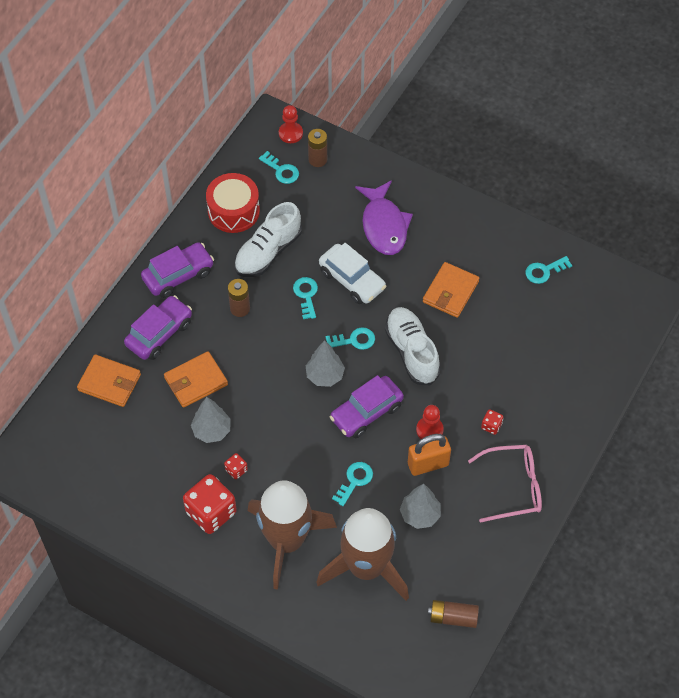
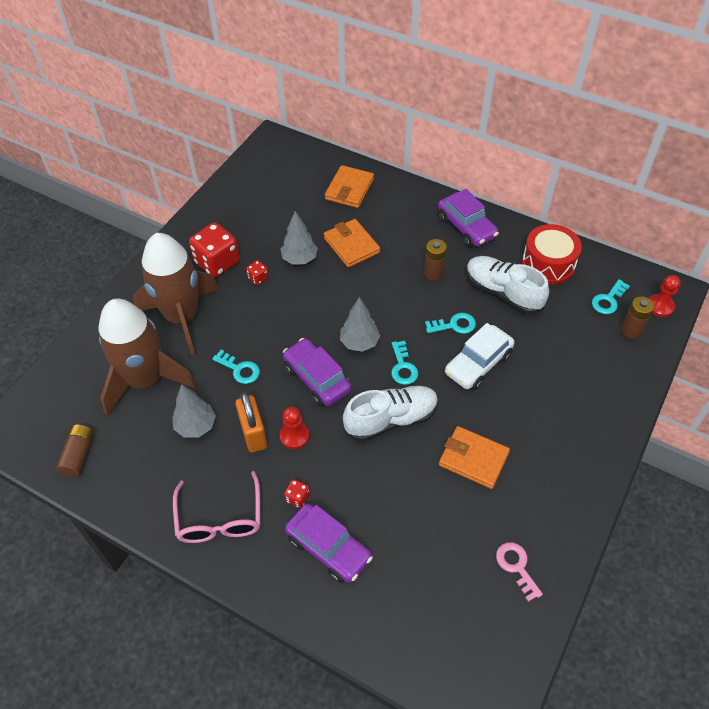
camera: 90 degrees right, 5 degrees down
(159, 333) = (401, 218): purple car -> purple car (328, 548)
(384, 225) = (554, 393): purple fish -> none
(544, 271) = (516, 566): turquoise key -> pink key

